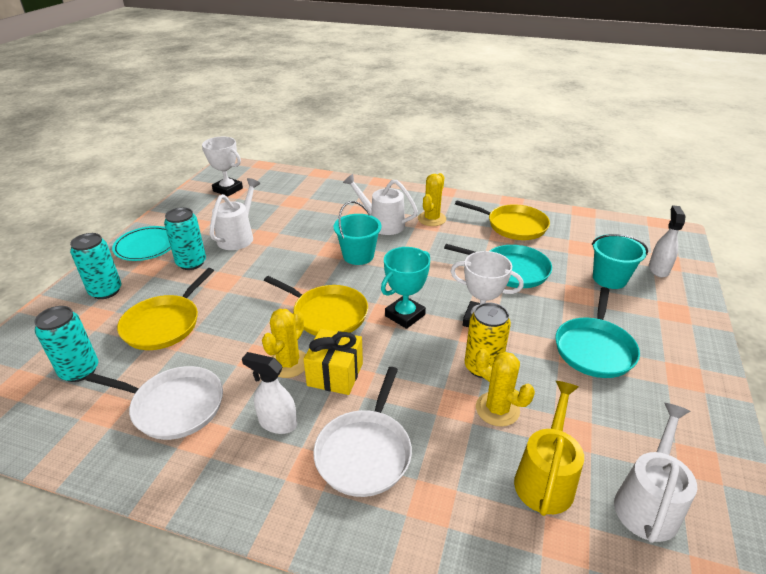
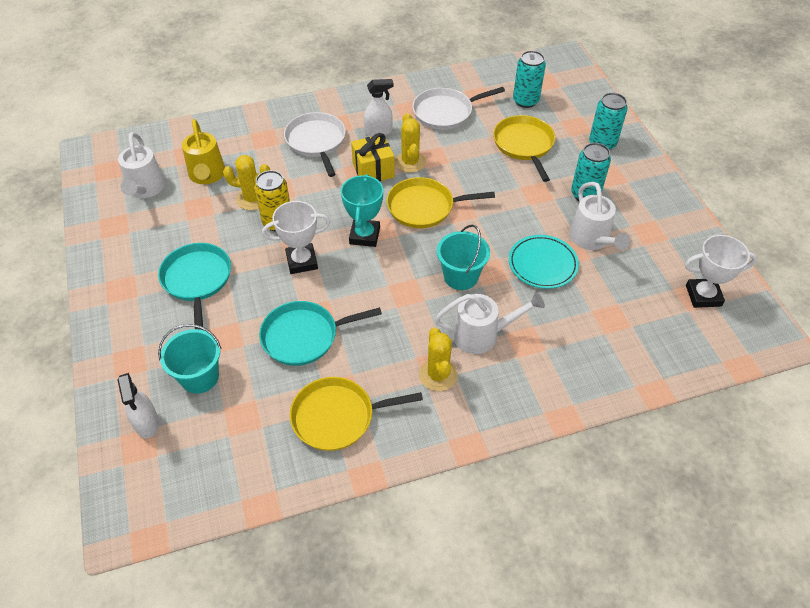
camera: 145 degrees right, 15 degrees up
(146, 246) = (646, 189): turquoise plate -> turquoise plate (542, 264)

